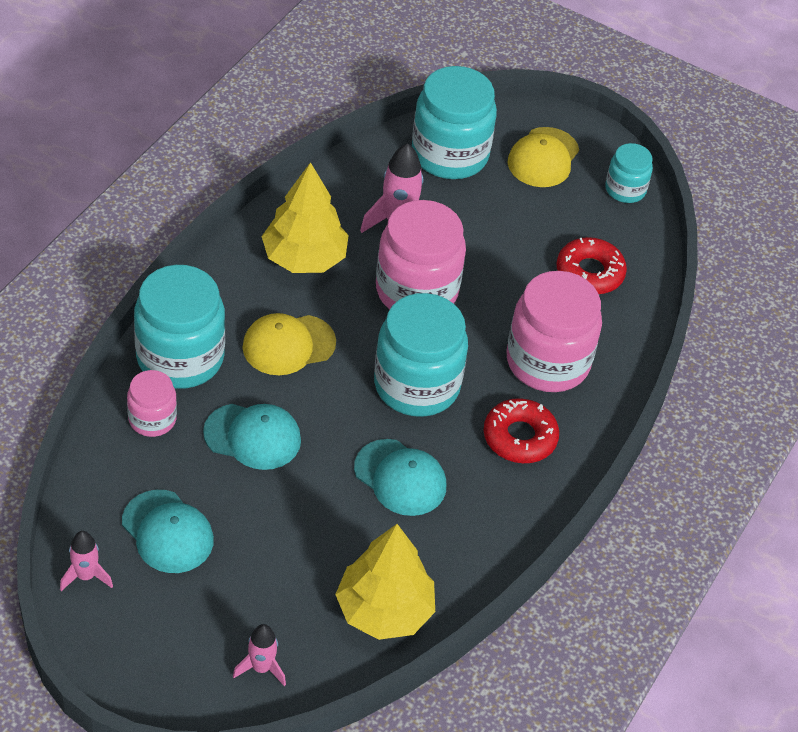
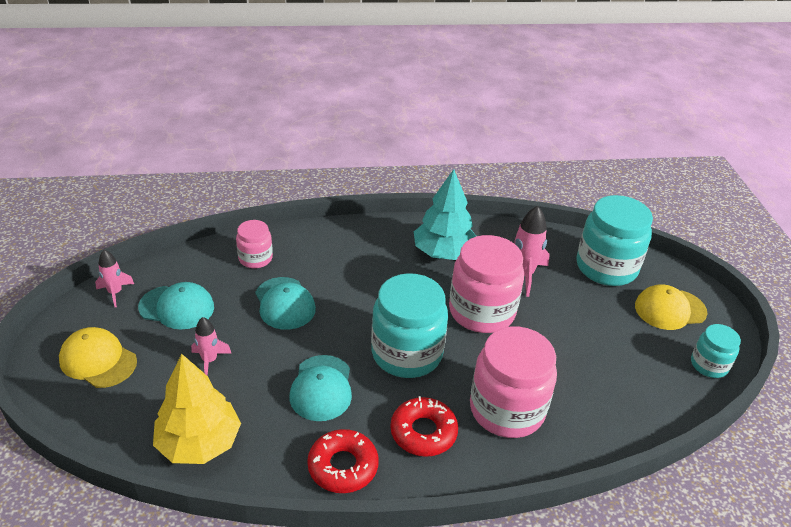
camera: 55 degrees right, 10 degrees down
(167, 532) = (177, 307): turquoise cap -> turquoise cap turned 90 degrees counterclockwise
(180, 358) = (311, 245): turquoise jar -> none
(261, 668) = (100, 406): pink rocket -> pink rocket (209, 360)
(288, 345) = (371, 281): yellow cap -> yellow cap (98, 360)
(304, 258) = (443, 252): yellow tree -> turquoise tree
(589, 273) = (612, 387): red donut -> red donut (343, 466)

